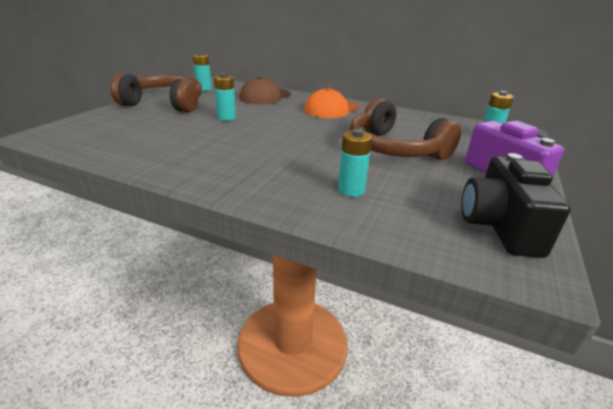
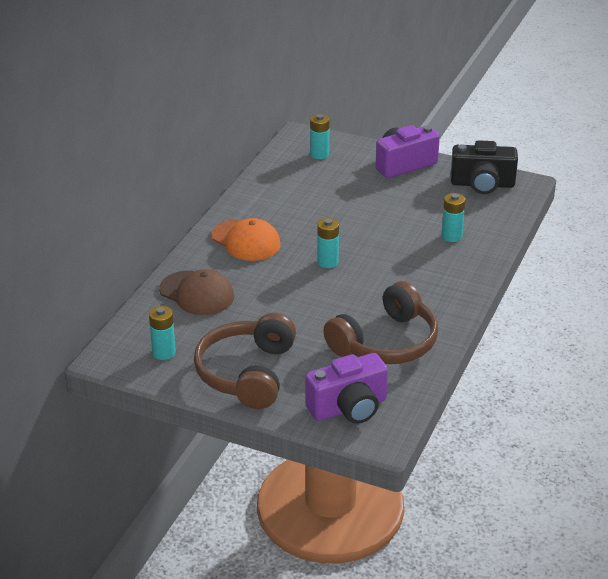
camera: 90 degrees left, 5 degrees up
(91, 127) = (349, 408): none -> purple camera
(226, 118) = (294, 315): turquoise battery -> turquoise battery (327, 262)
(394, 148) = (362, 209): brown headphones -> brown headphones (385, 342)

